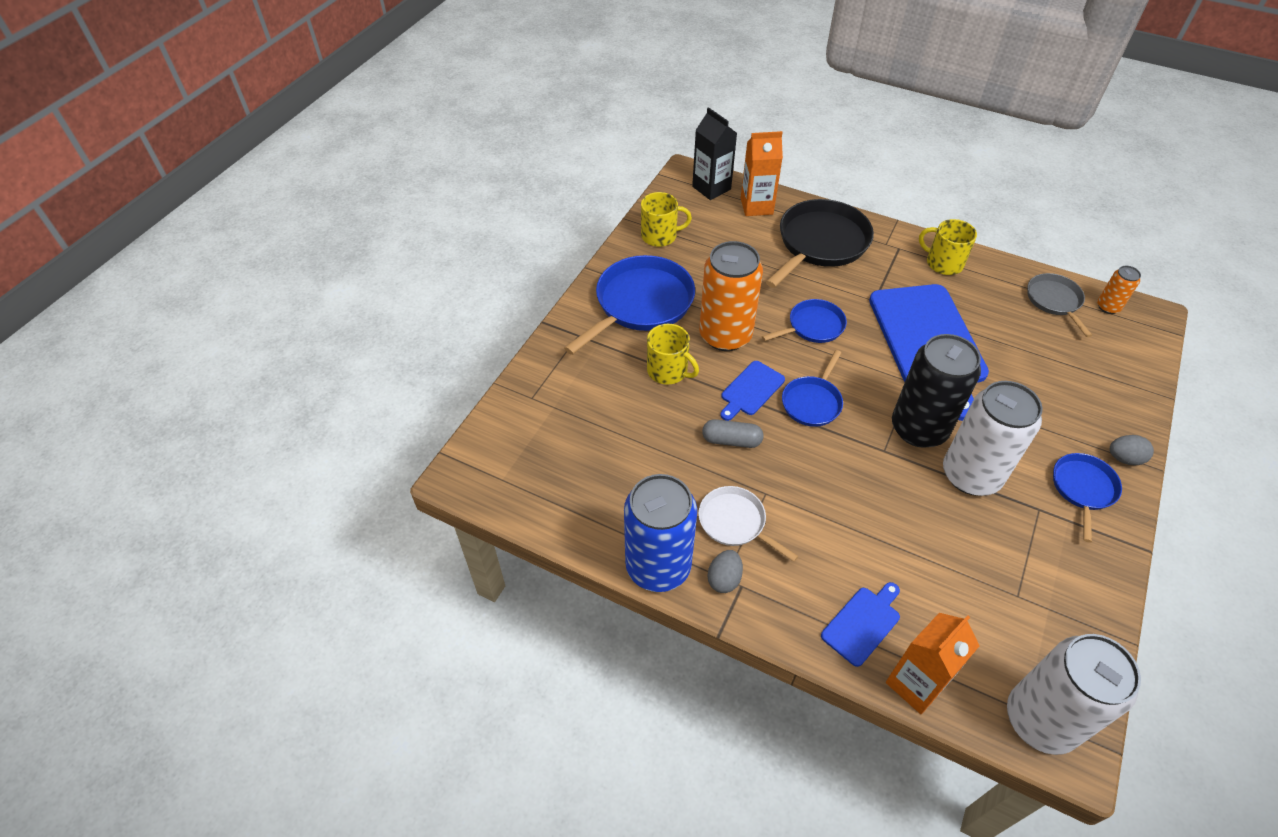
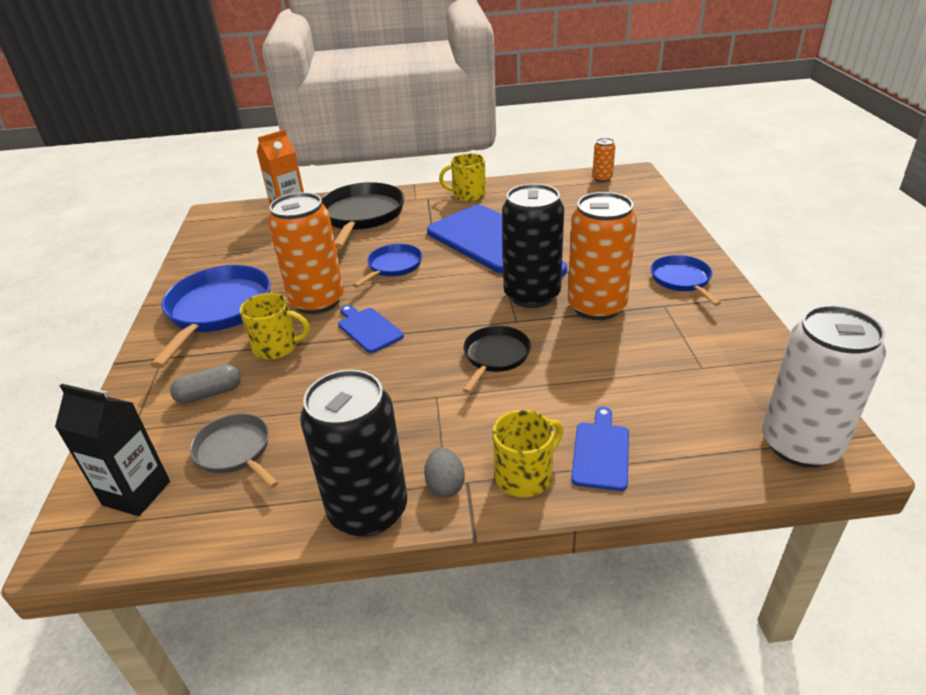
camera: 30 degrees left, 15 degrees down
(658, 566) = (368, 510): blue can -> black can
(660, 236) = (209, 259): yellow mug -> yellow mug (525, 475)
(711, 188) = (240, 214): black carton -> black carton (136, 493)
(731, 440) = (375, 372): grey capsule -> grey capsule (209, 393)
(735, 522) = (423, 433): white pan -> none
(751, 390) = (368, 329): blue cutting board -> blue cutting board turned 135 degrees clockwise
(812, 402) = (430, 314): blue pan -> none
(839, 480) = (495, 356): none -> black pan
(915, 684) = (684, 475): orange carton -> none
(971, 475) = (596, 306): white can -> orange can
(1054, 301) = (564, 188): grey pan -> grey pan (235, 451)
(1124, 458) = (691, 251): grey egg -> none

